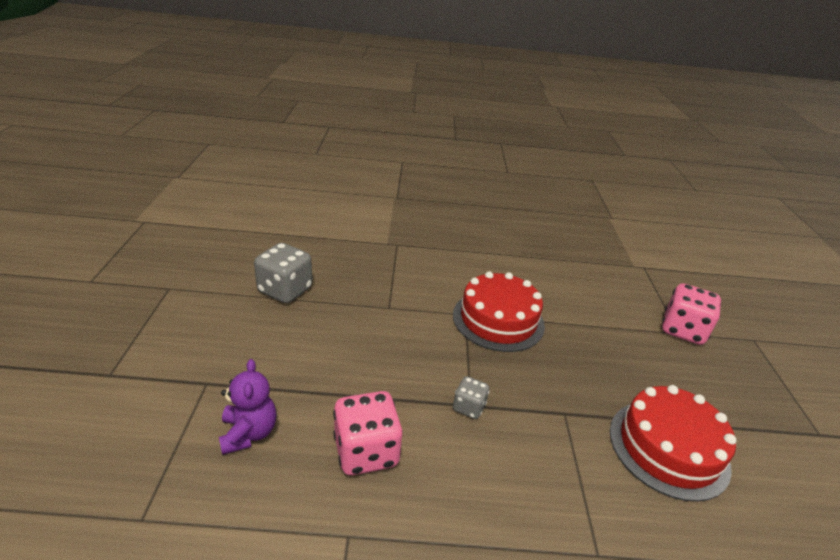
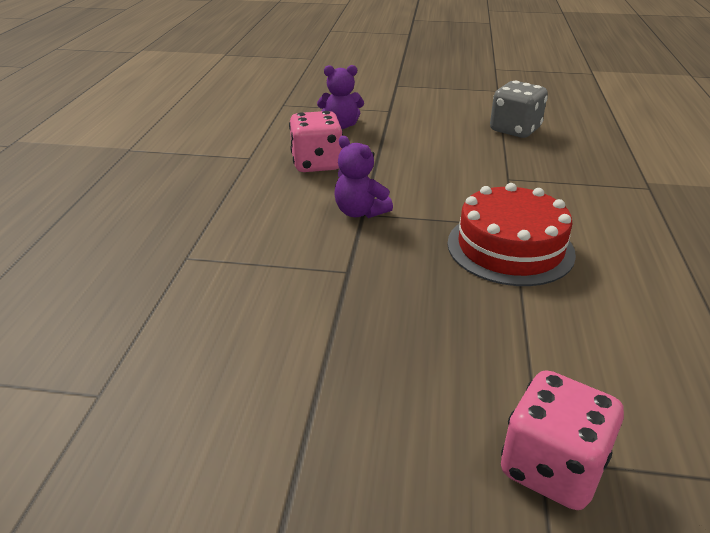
camera: 100 degrees right, 0 degrees up
(468, 407) = (360, 212): grey dice -> purple teddy bear
(668, 448) = (283, 343): red cake -> none

